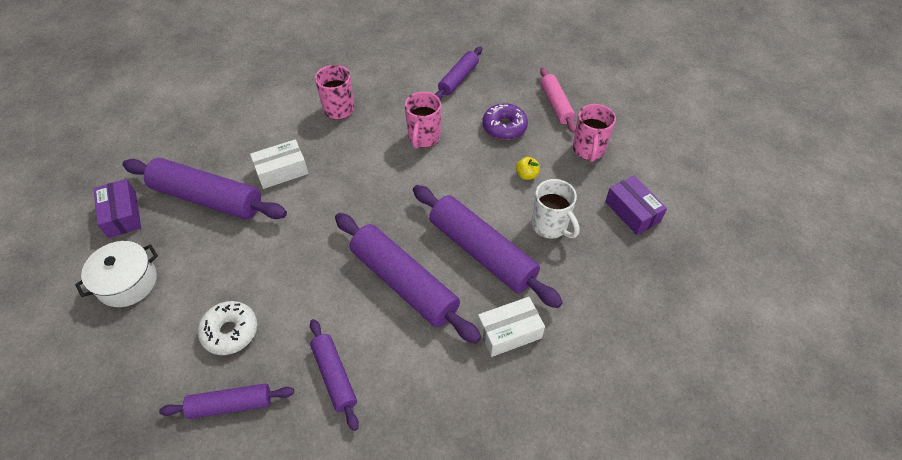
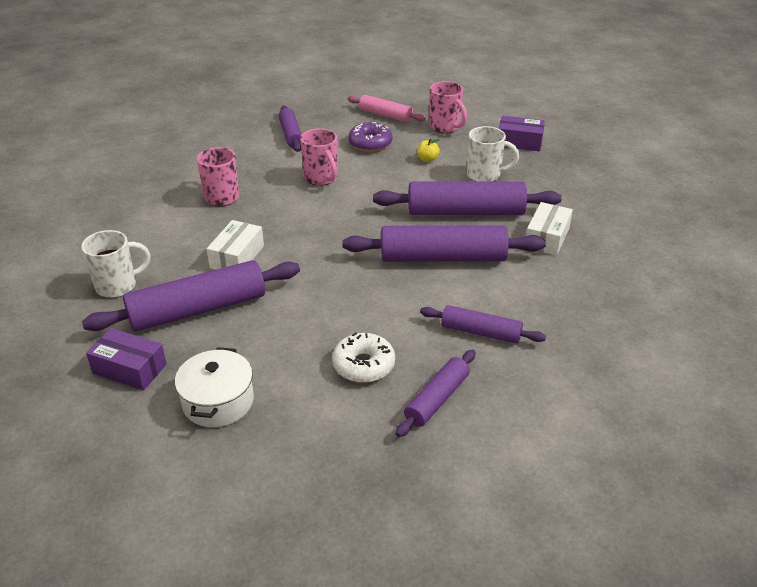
camera: 45 degrees left, 15 degrees down
(194, 142) = (118, 286): none -> white mug

